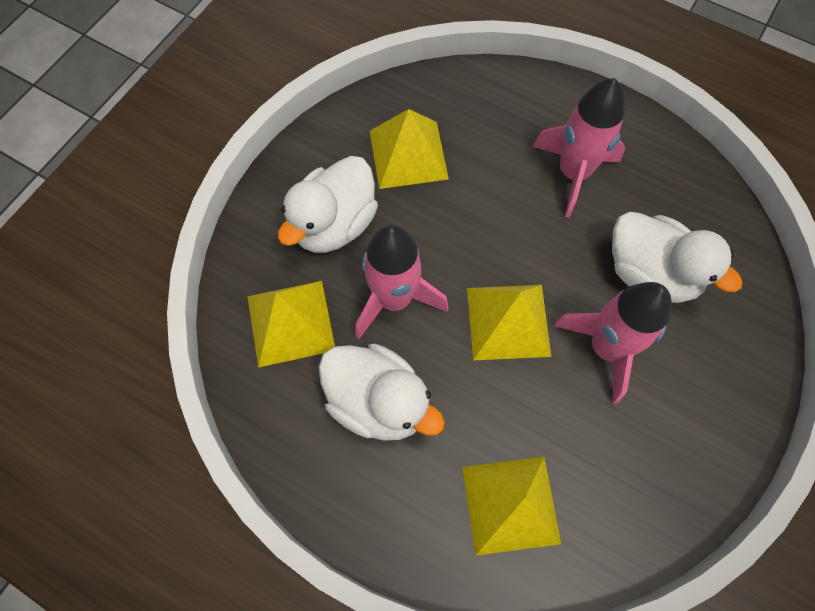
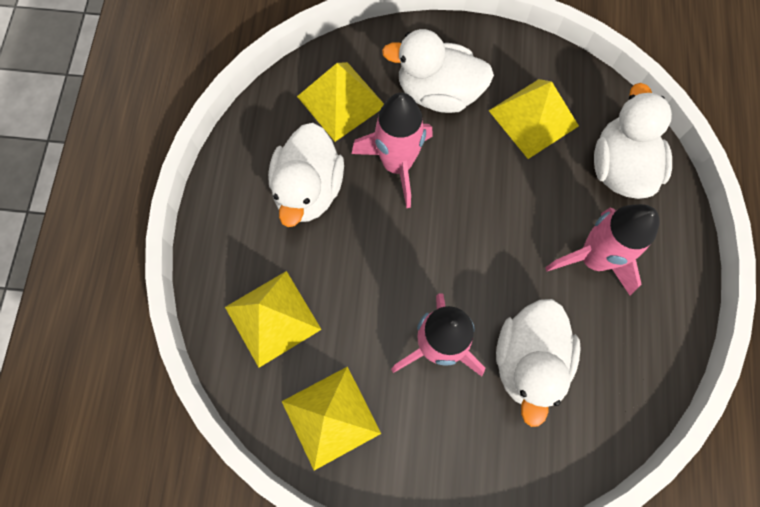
camera: 65 degrees right, 5 degrees up
(494, 110) = (620, 167): none -> white duck
(508, 321) = (421, 258): yellow pyramid -> yellow pyramid (331, 417)

